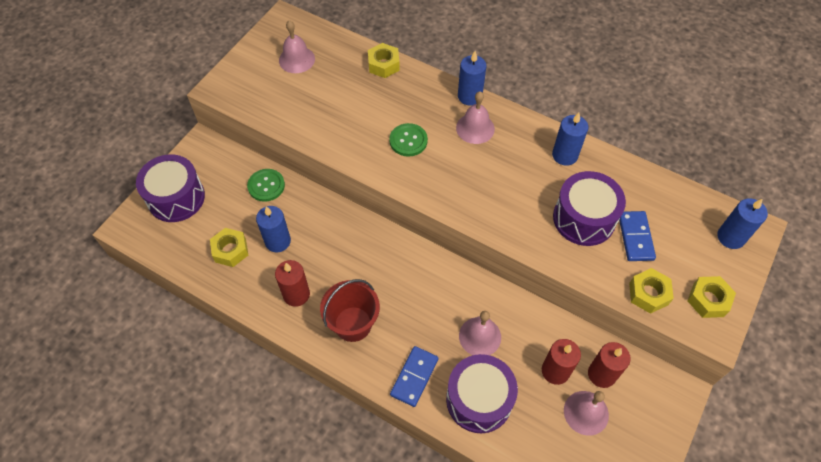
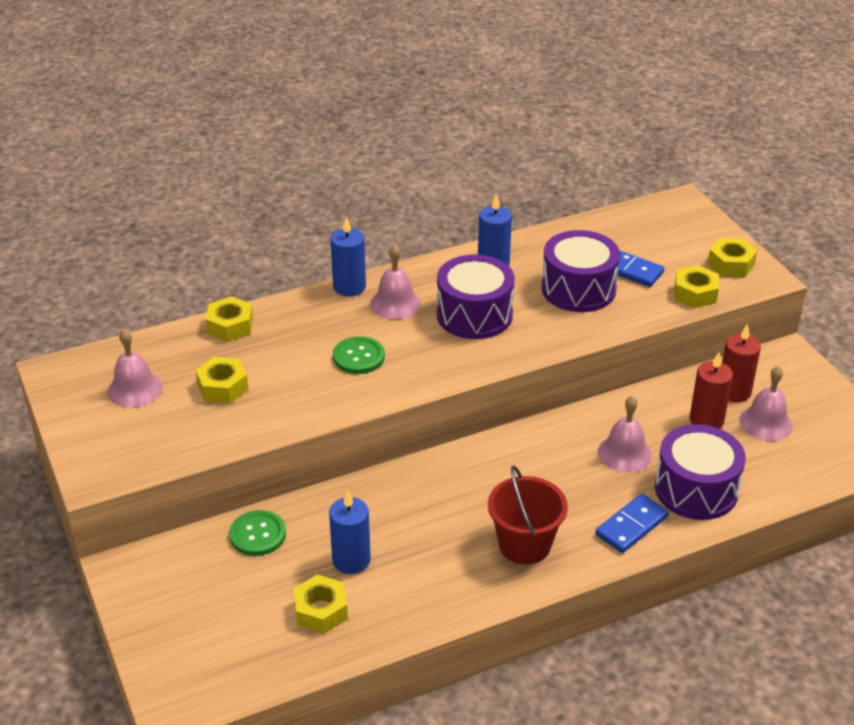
camera: 55 degrees left, 20 degrees down
(176, 198) = (182, 631): purple drum -> purple drum (474, 315)
(296, 294) = (442, 576): red candle -> none
(329, 95) = (223, 387): none -> yellow nut
(414, 377) = (631, 526): blue domino -> blue domino turned 75 degrees clockwise
(730, 237) = (679, 219): blue candle -> none

